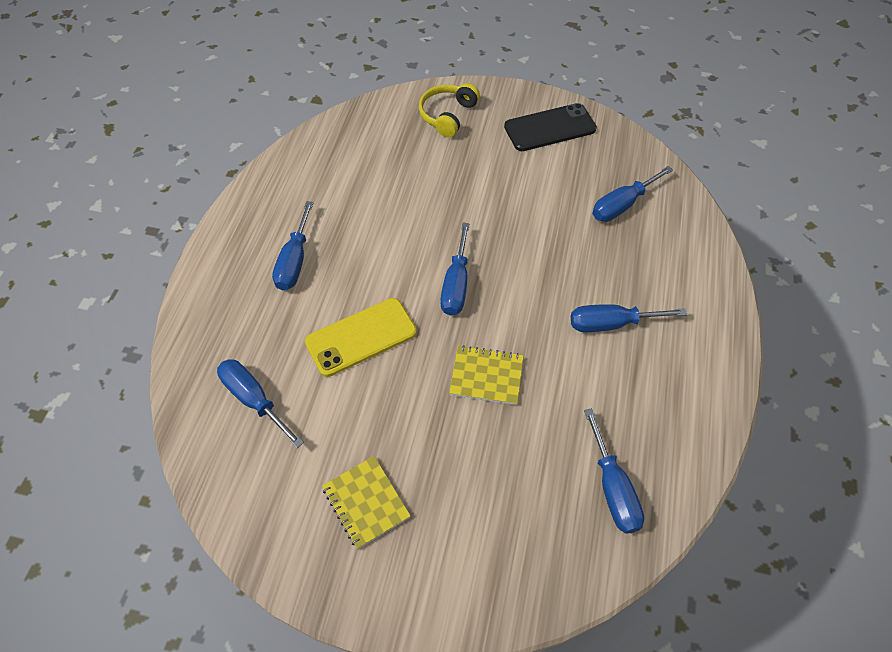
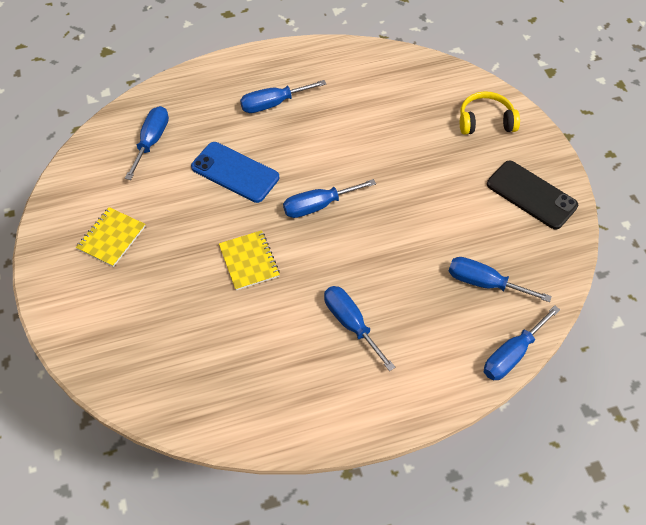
camera: 60 degrees right, 0 degrees up
(361, 337) = (235, 172): yellow phone -> blue phone
(613, 488) = (201, 382): blue screwdriver -> blue screwdriver (512, 354)

